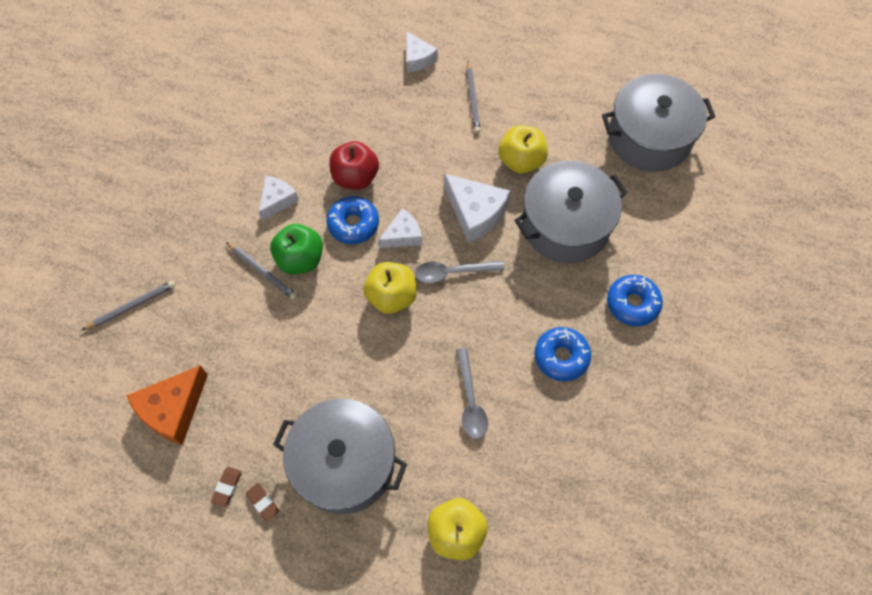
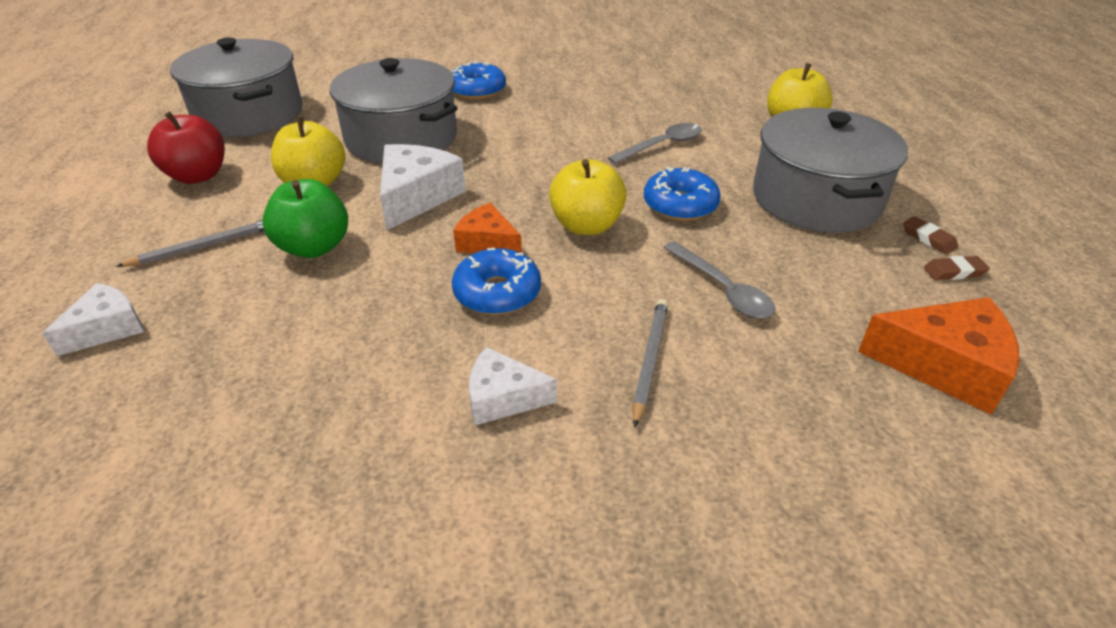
camera: 115 degrees left, 25 degrees down
(131, 306) = (870, 518): grey pencil -> none
(263, 502) = (928, 238): brown eraser -> brown eraser turned 60 degrees counterclockwise
(300, 259) = (595, 326): green apple -> green apple (314, 247)
(355, 177) = (407, 319): red apple -> red apple (198, 176)
(403, 235) = (487, 243): white cheese -> orange cheese
(452, 272) = (517, 192): grey spoon -> grey spoon (722, 289)
(561, 357) = (566, 111): blue donut -> blue donut (680, 205)

